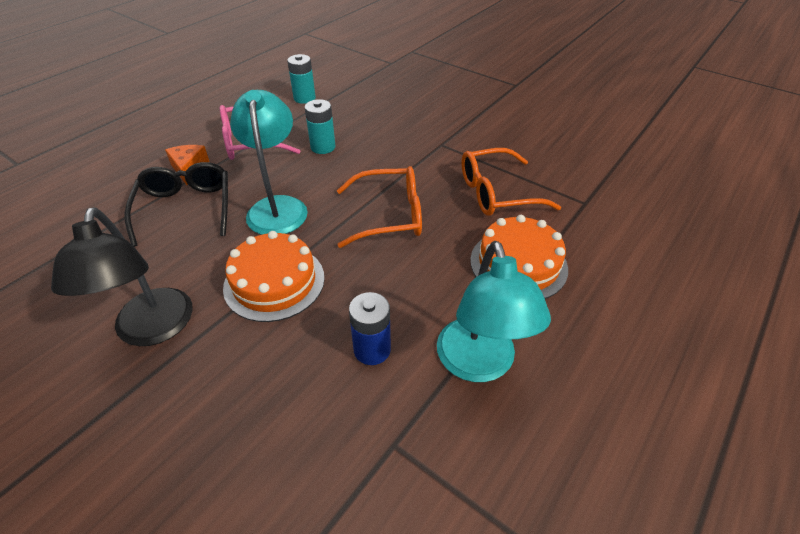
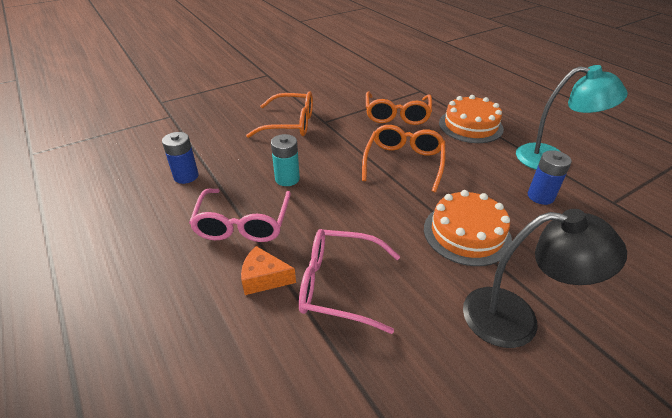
camera: 70 degrees left, 5 degrees down
(186, 208) = (339, 285): black glasses -> pink glasses
(277, 207) = (366, 219): turquoise lamp -> none
(304, 98) = (186, 176): turquoise battery -> blue battery
(421, 124) = (290, 124): none -> orange glasses

